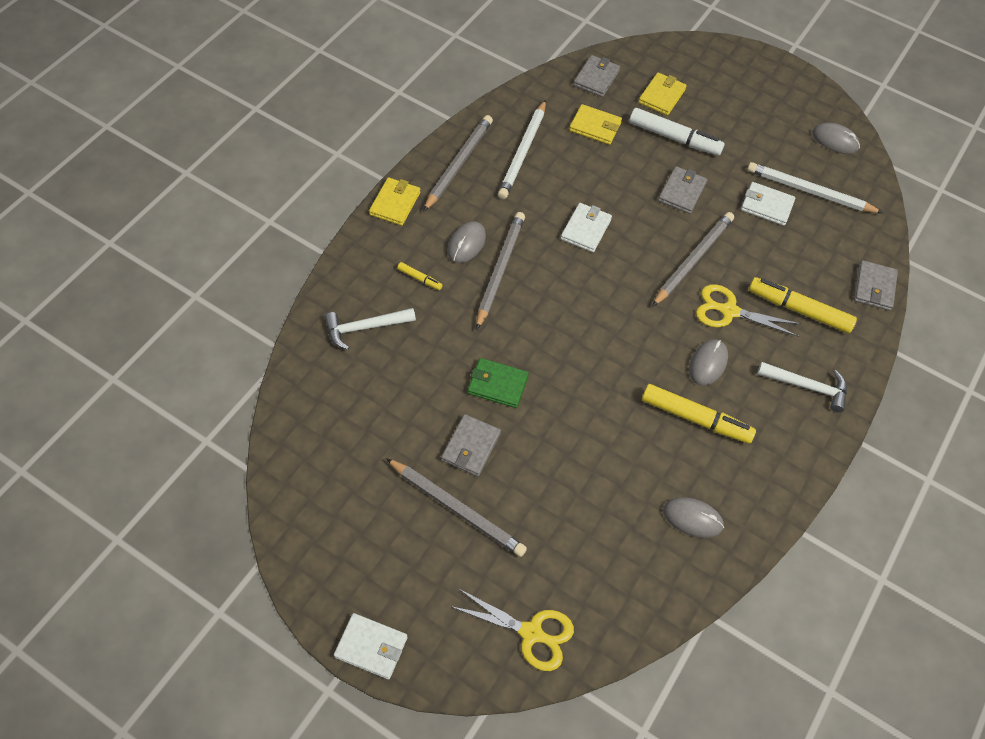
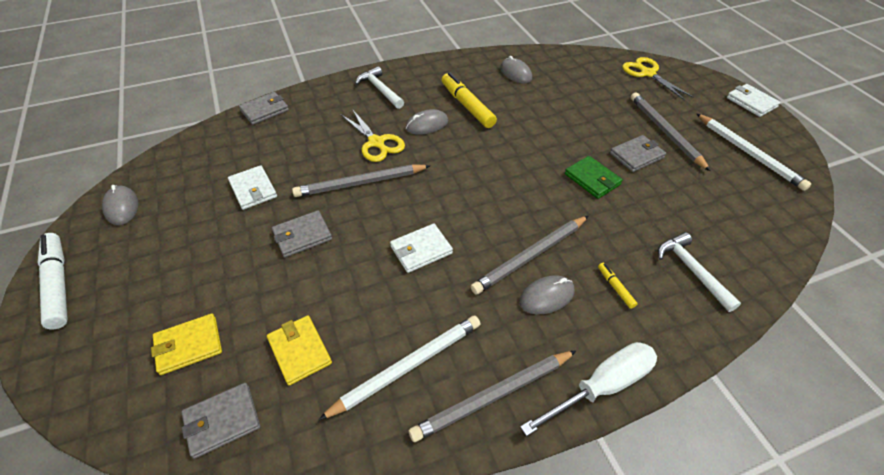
camera: 140 degrees left, 10 degrees down
(365, 328) = (692, 270): white hammer -> white hammer turned 135 degrees counterclockwise
(395, 203) = (602, 386): yellow wallet -> white screwdriver
(674, 138) = (241, 289): white marker -> white marker (58, 284)
(798, 310) = (330, 122): yellow marker -> none
(810, 191) = (206, 182): white pencil -> white pencil (748, 153)

